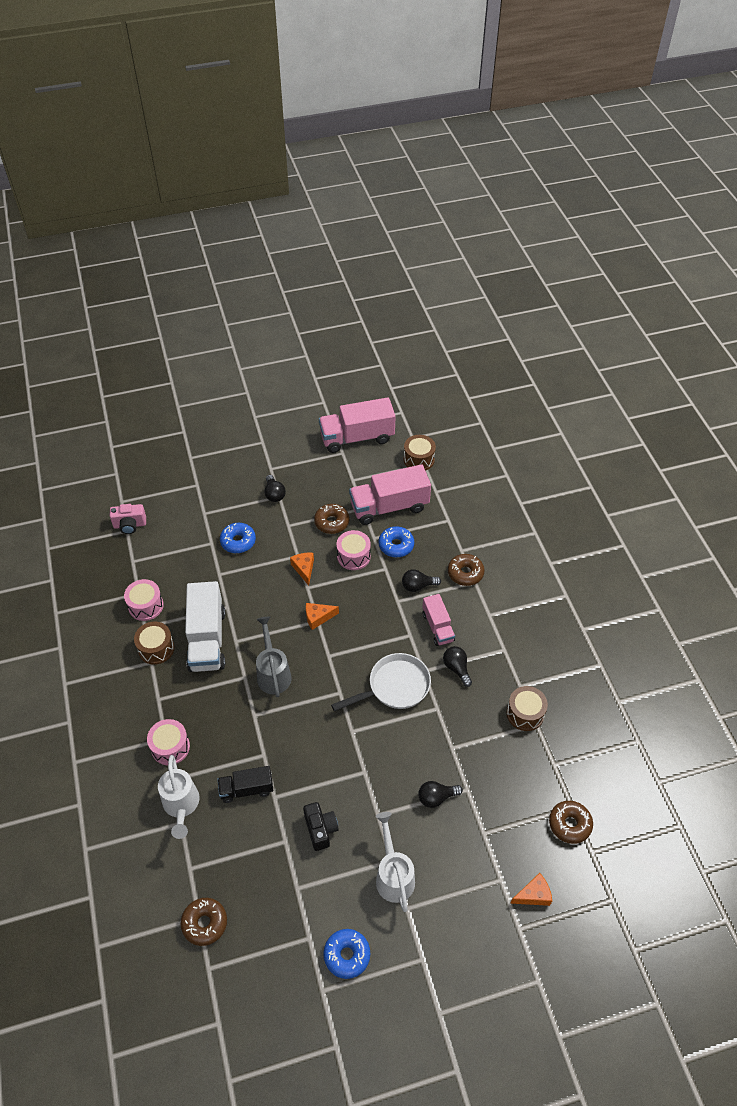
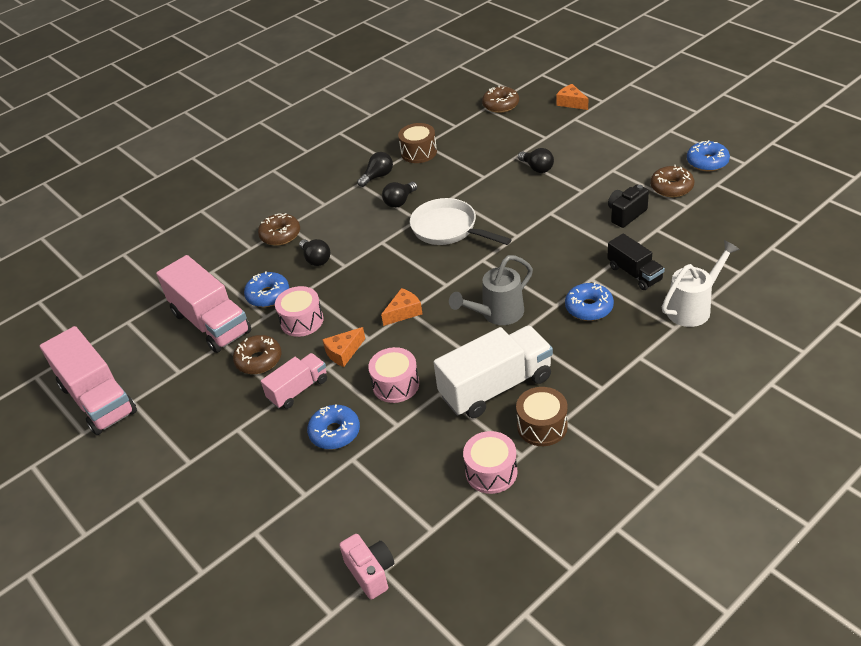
camera: 110 degrees left, 10 degrees down
(170, 747) = (645, 347): pink drum -> pink drum (396, 385)
(204, 923) = (771, 241): brown donut -> brown donut (671, 187)
(235, 735) = (589, 308): none -> blue donut
(274, 494) = (235, 435): black light bulb -> black light bulb (378, 176)
(318, 617) = (404, 312): orange cheese -> orange cheese turned 90 degrees counterclockwise
(393, 875) = (623, 164): white watering can -> none
(419, 459) = (121, 328): brown drum -> none
(438, 627) = (360, 228): pink truck -> pink truck (298, 389)

